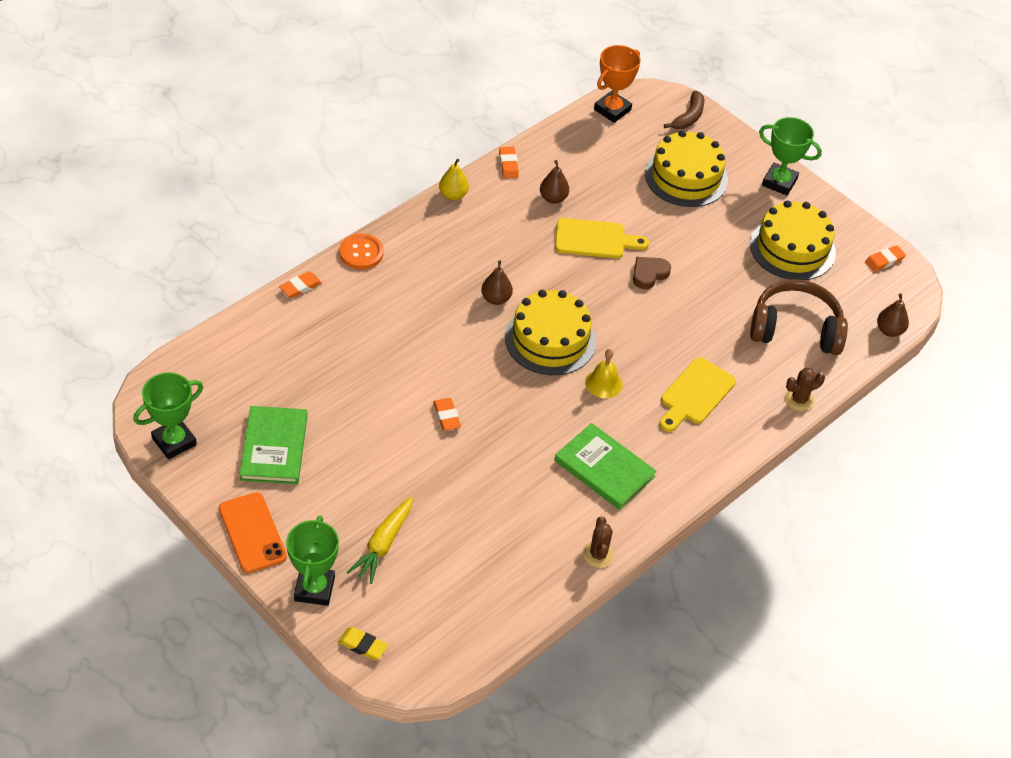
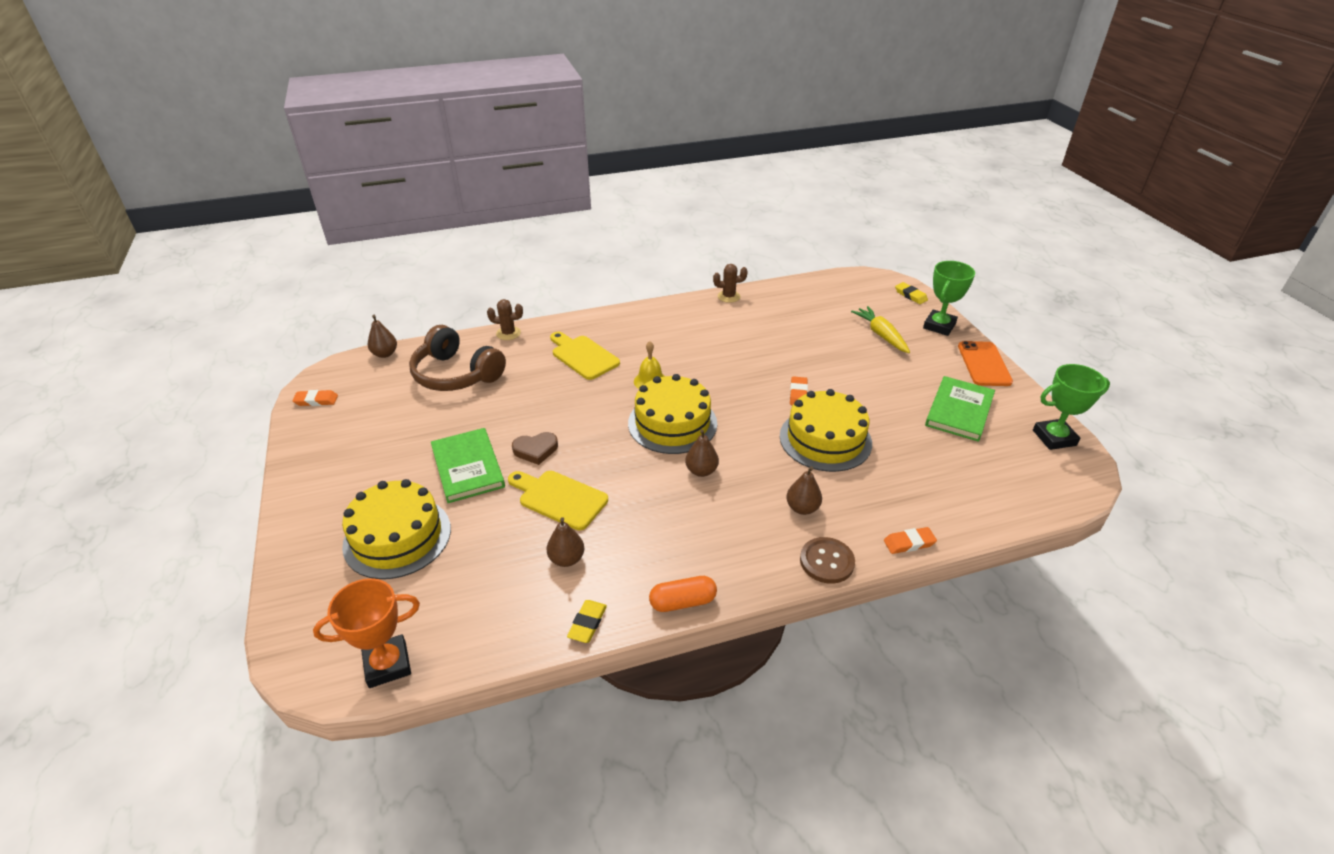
camera: 150 degrees left, 10 degrees down
(361, 253) = (826, 561): orange button -> brown button
(383, 544) = (881, 335): yellow carrot -> yellow carrot turned 75 degrees counterclockwise
(396, 291) = (802, 508): none -> brown pear
(453, 195) = (682, 602): yellow pear -> orange capsule
(508, 164) = (587, 623): orange eraser -> yellow eraser
(598, 554) = (728, 296): brown cactus -> brown cactus turned 60 degrees clockwise
(604, 468) = (691, 334): green book -> green book (467, 467)
(689, 117) = (306, 617): brown banana -> none
(695, 394) = (583, 356): yellow cutting board -> yellow cutting board turned 105 degrees counterclockwise
(779, 182) = (310, 499): green trophy -> none
(792, 248) = (380, 433): yellow cake -> yellow cake (825, 439)

